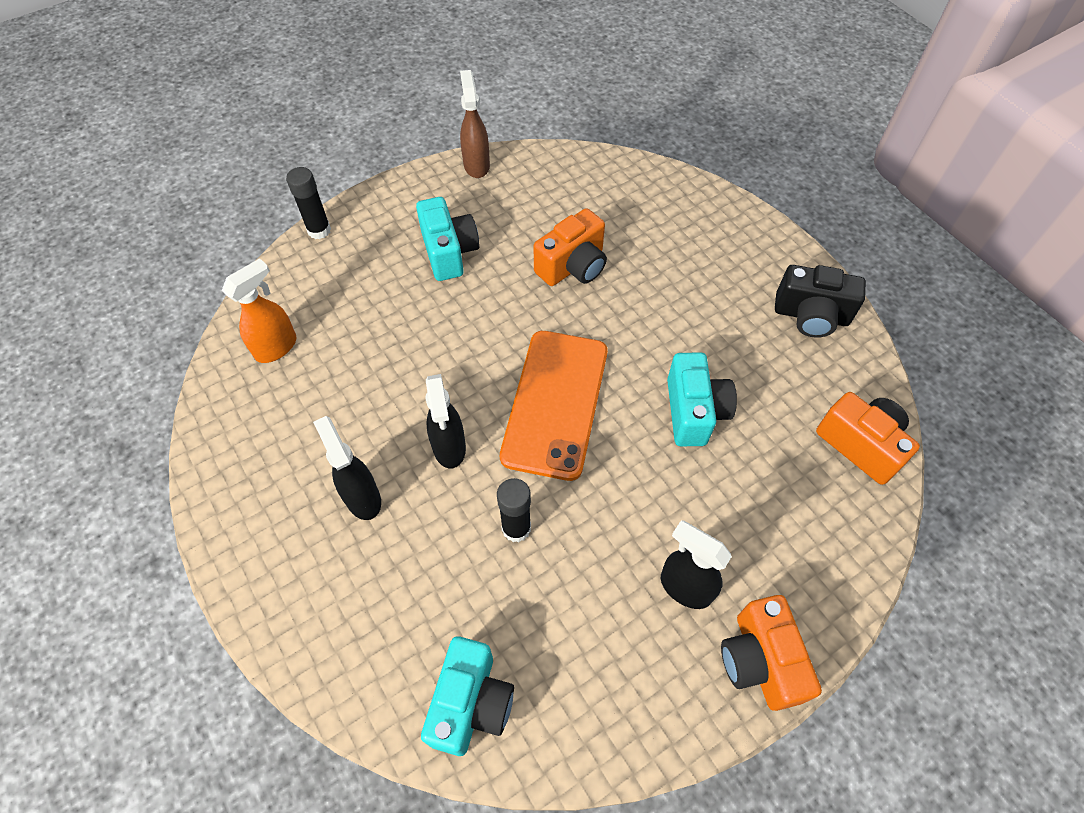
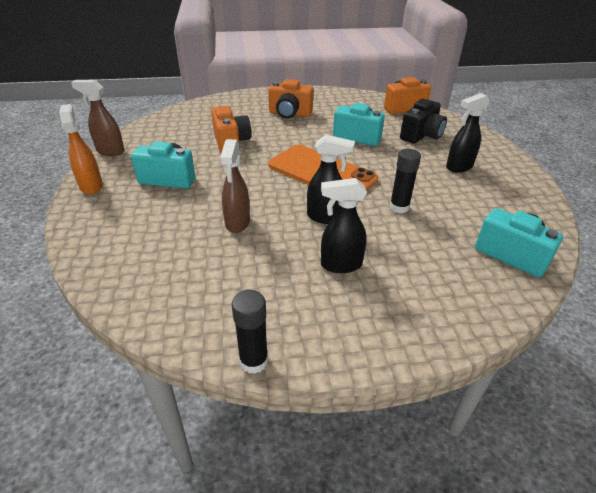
camera: 65 degrees left, 20 degrees down
(277, 347) = (164, 279): orange spray bottle -> orange spray bottle (91, 186)
(319, 230) = (72, 229): black glue stick -> black glue stick (253, 361)
(394, 362) = (237, 223): none -> brown spray bottle
(759, 660) = (504, 160): orange camera -> orange camera (290, 114)
(811, 316) = (326, 97): black camera -> black camera (421, 135)

